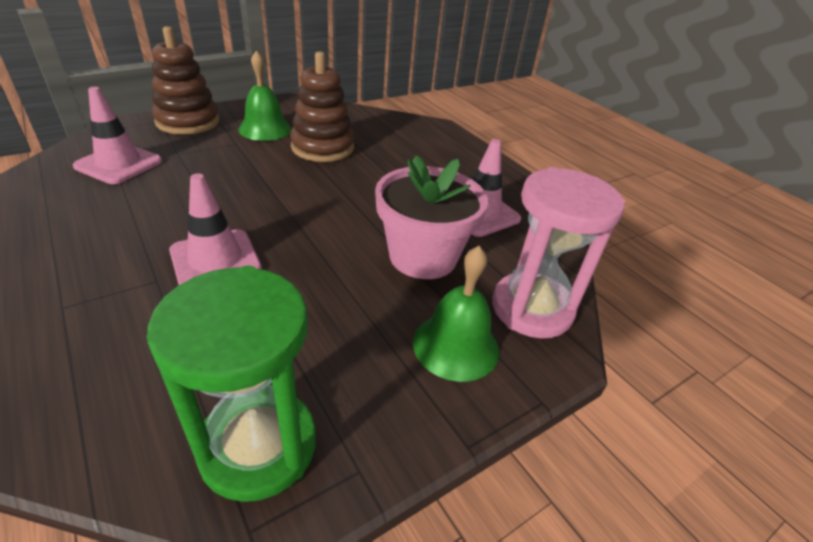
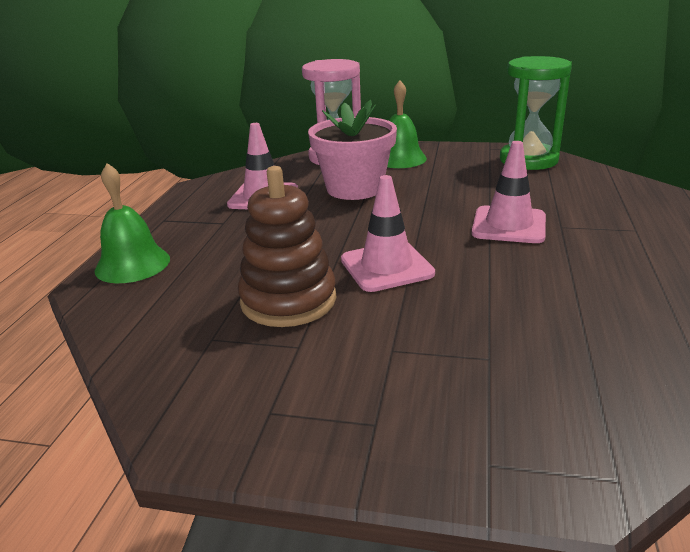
camera: 130 degrees left, 10 degrees down
(119, 164) = (585, 364): pink traffic cone -> pink traffic cone (386, 267)
(188, 122) = (435, 437): brown stacking toy -> none
(265, 129) = (321, 364): green bell -> green bell (132, 264)

